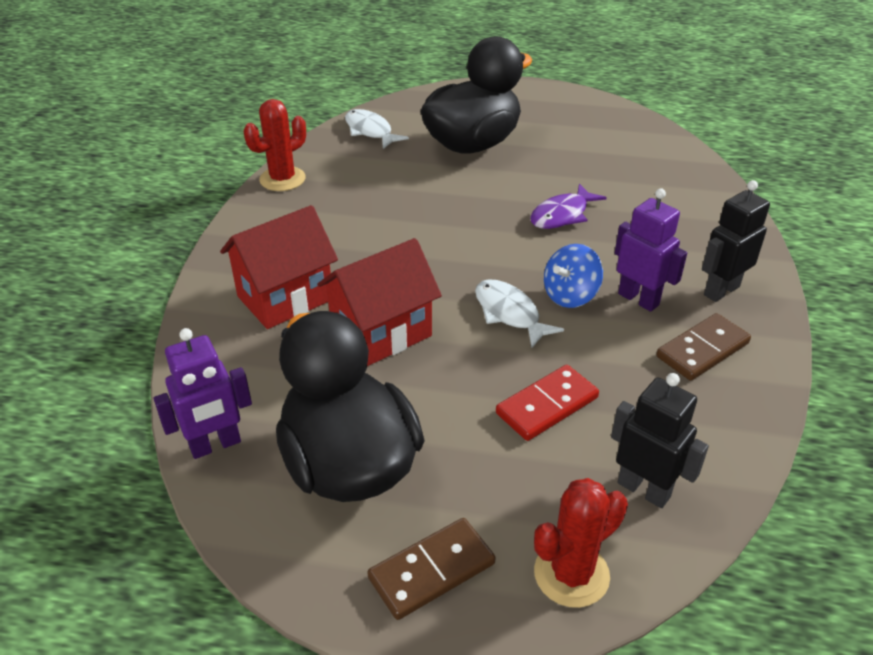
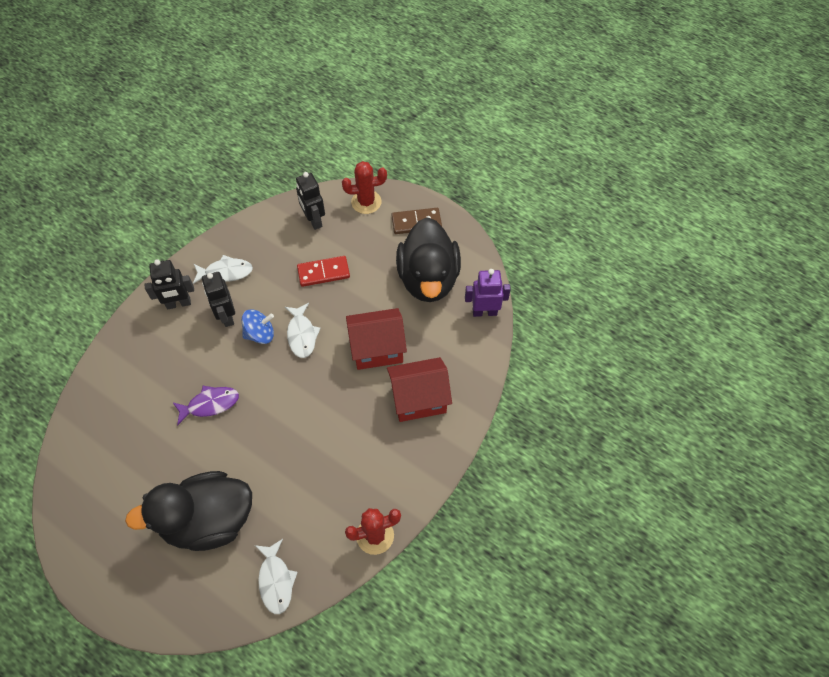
camera: 155 degrees left, 20 degrees up
(638, 299) = (226, 316): purple robot -> black robot
(702, 350) = (226, 272): brown domino -> white fish

